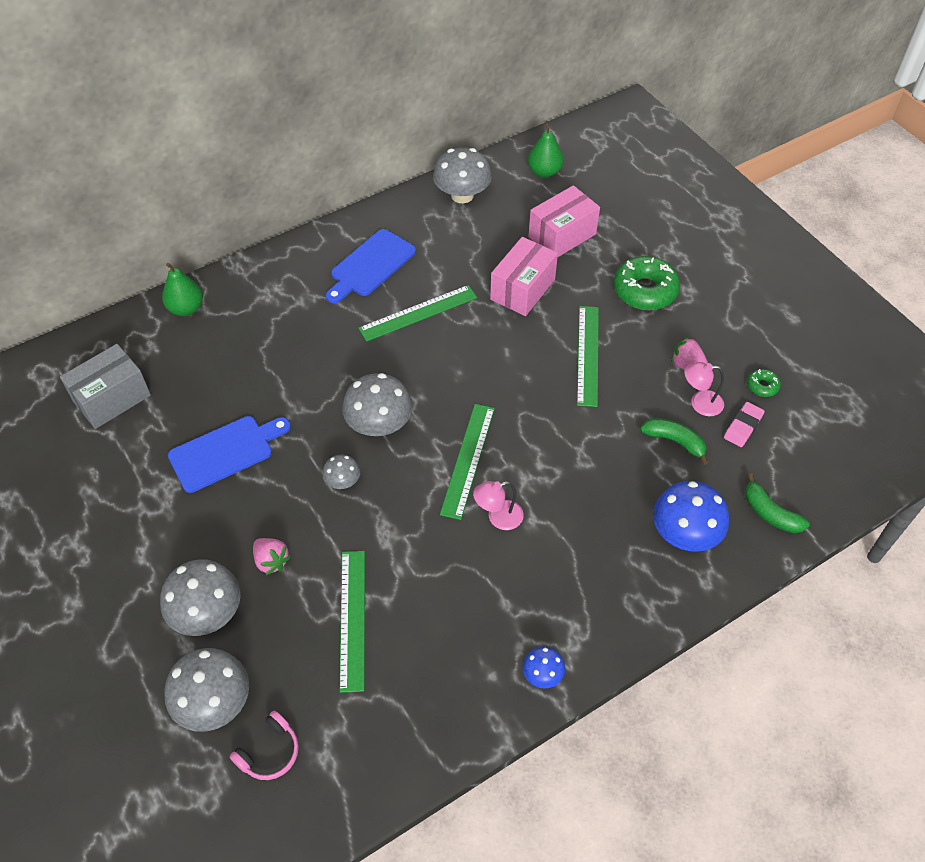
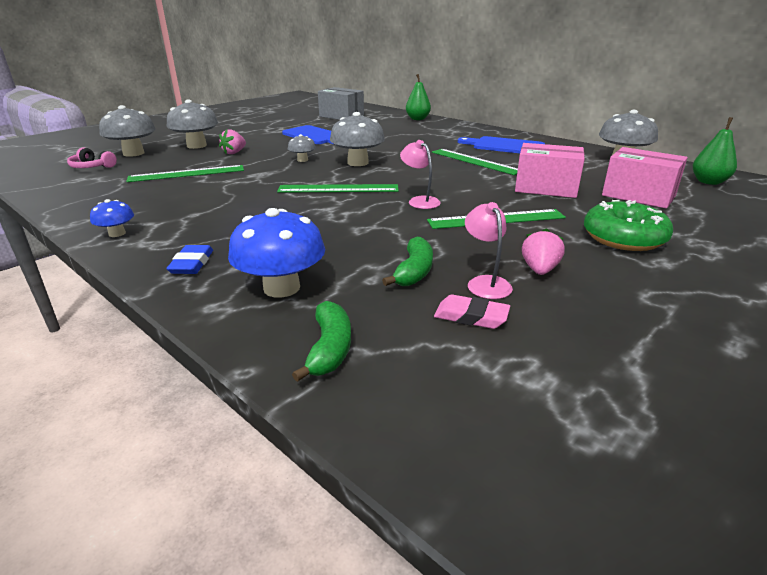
camera: 75 degrees right, 25 degrees down
(498, 517) = (282, 203): pink lamp -> pink lamp (419, 201)
(628, 599) = (192, 264): none -> blue eraser
(762, 386) = (559, 328): green donut -> none
(770, 513) = (330, 349): green banana -> green banana turned 150 degrees clockwise

